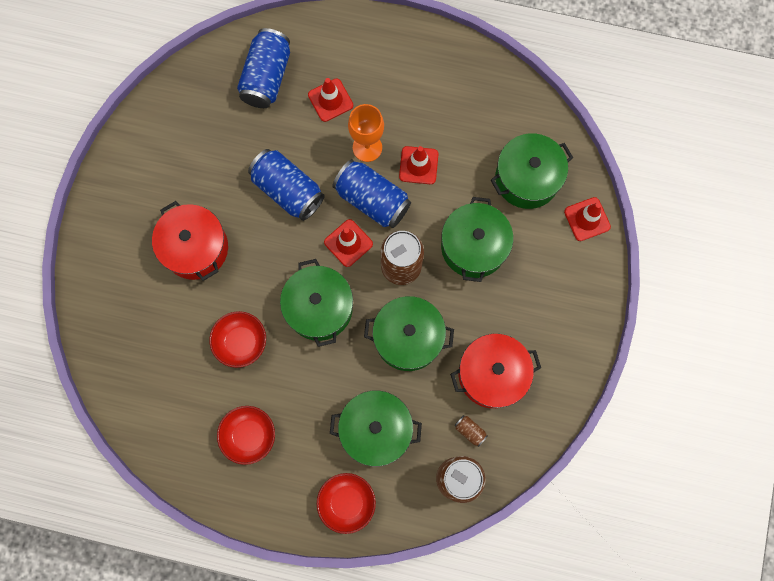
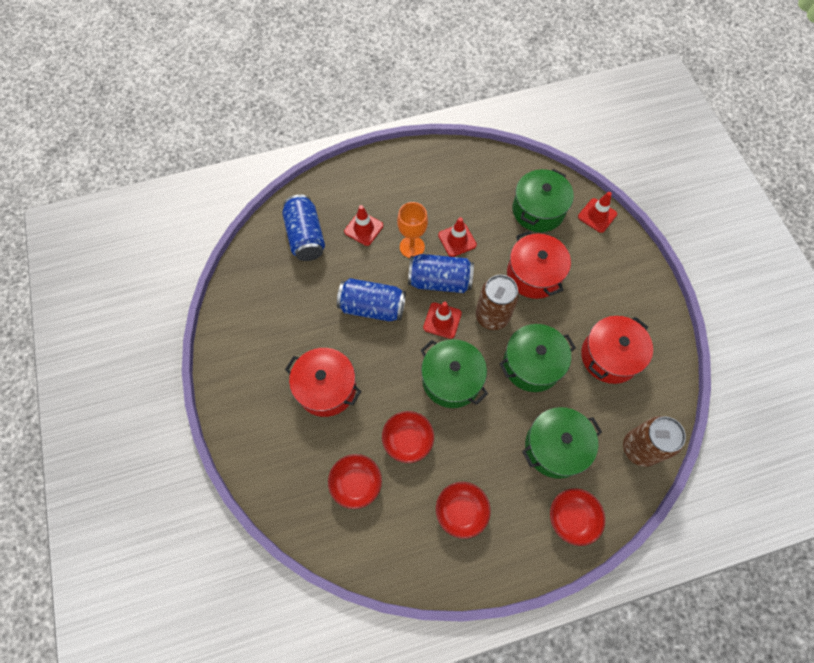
camera: 30 degrees left, 10 degrees down
(170, 354) = (356, 483): none -> red bowl
(470, 431) = (623, 407): brown can -> none
(473, 246) = (534, 274): green pot -> red pot

